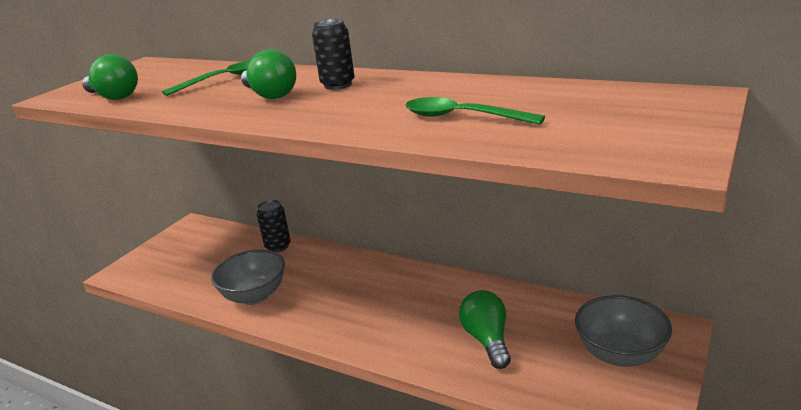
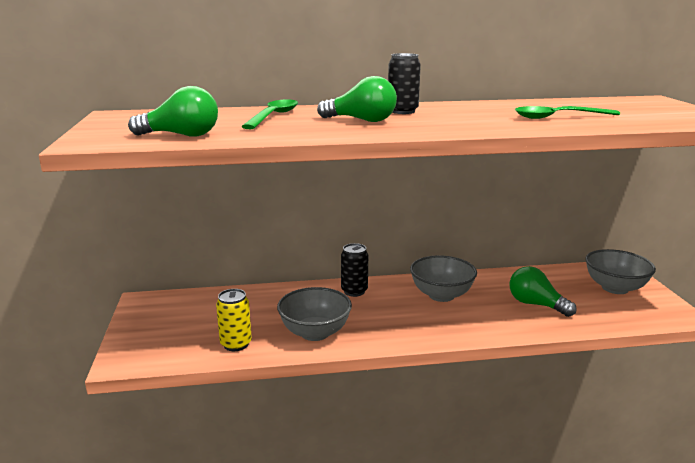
camera: 40 degrees left, 5 degrees down
(192, 285) = (236, 344): none -> yellow can
(278, 247) = (274, 294): black can -> black can (354, 291)
(409, 294) = (441, 295): none -> grey bowl

